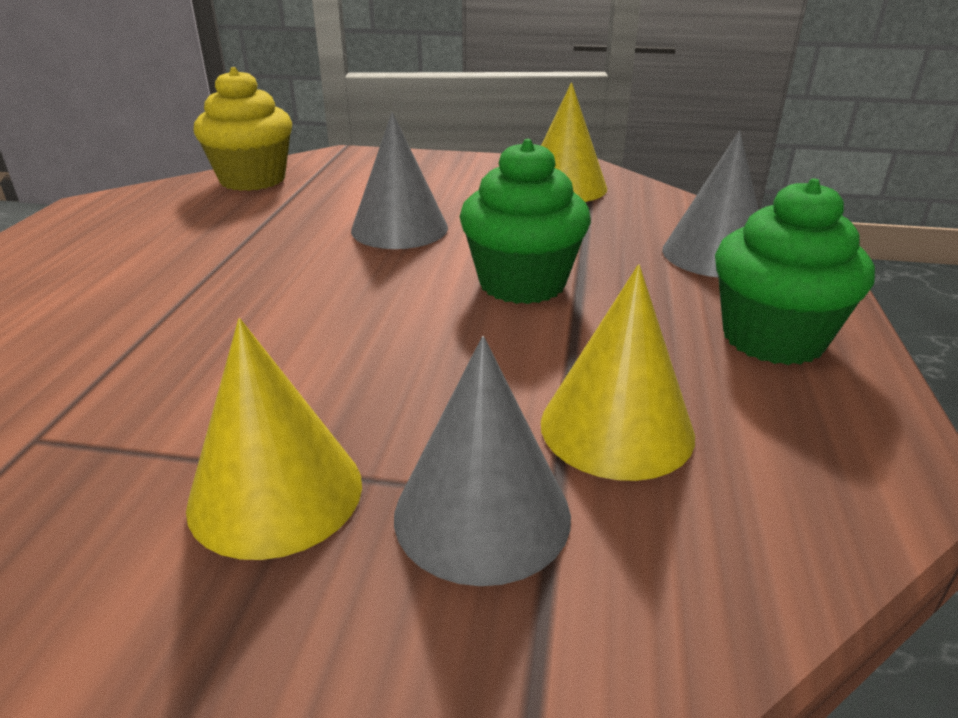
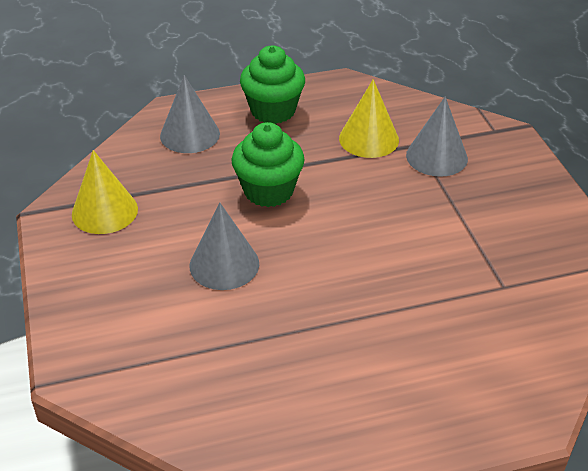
camera: 115 degrees left, 10 degrees up
(253, 179) = (170, 399): yellow cupcake -> none
(276, 493) = (468, 204): yellow cone -> none

